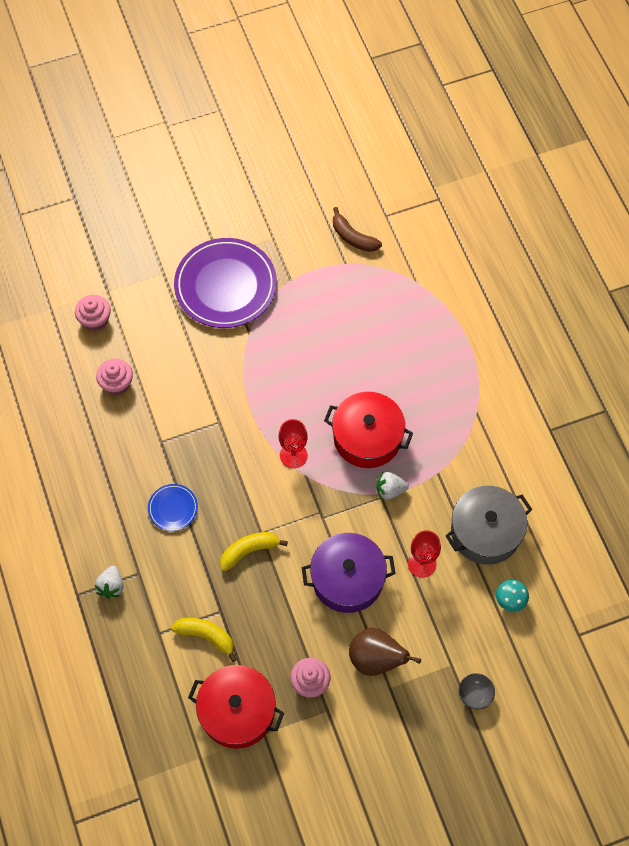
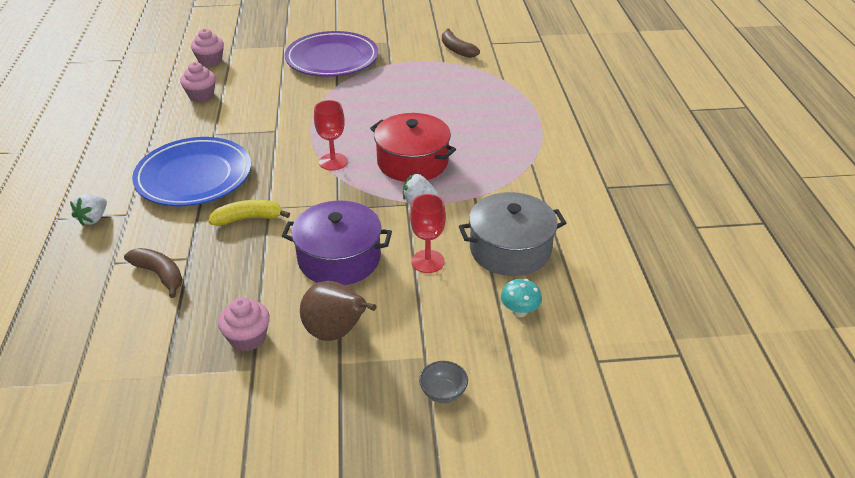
camera: 15 degrees right, 25 degrees down
(173, 508) = (194, 176): blue plate -> blue plate, size x2.20
(206, 636) = (160, 275): yellow banana -> brown banana
(237, 711) = (148, 347): red pot -> none

